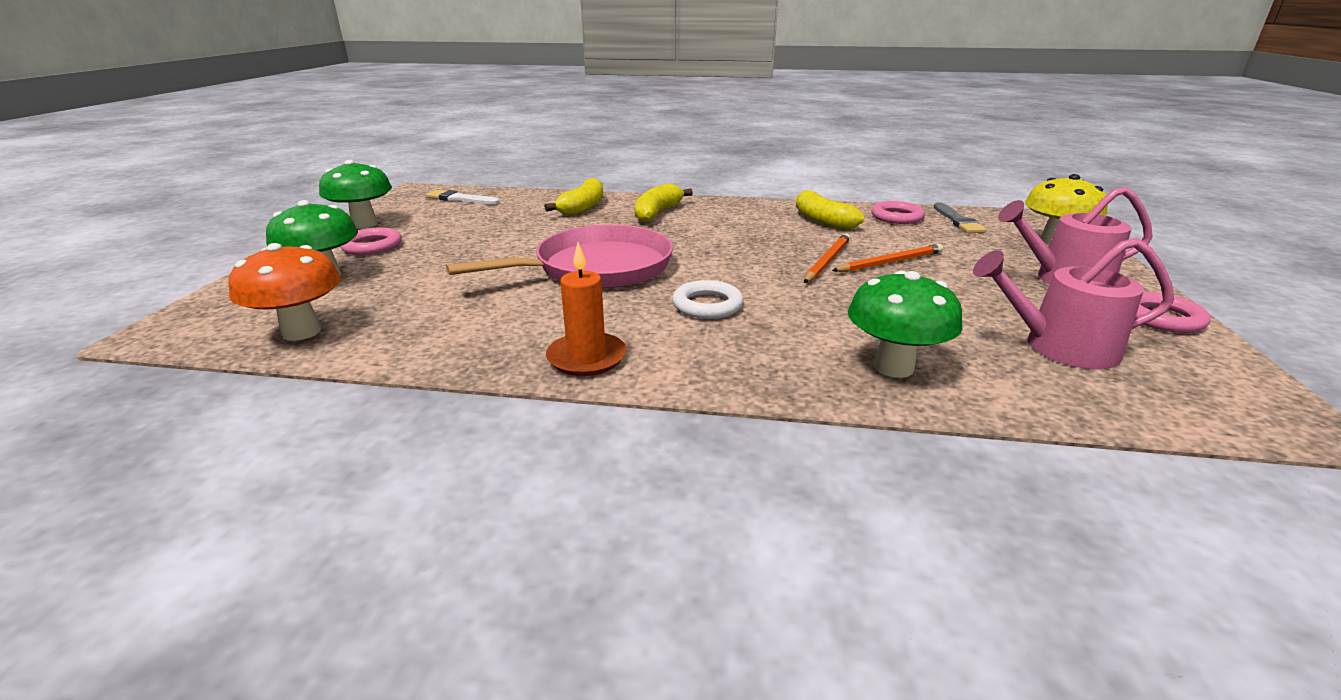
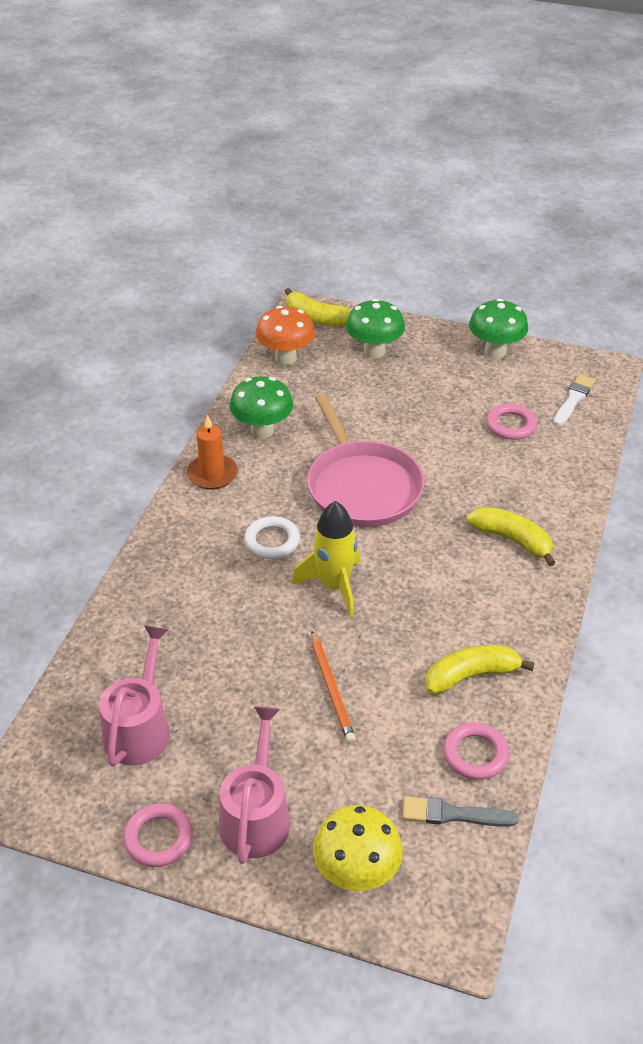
camera: 100 degrees right, 15 degrees up
(372, 246) = (437, 363): pink ring -> pink ring (511, 425)
(582, 207) = (537, 484): yellow banana -> yellow banana (316, 318)
(759, 270) = (334, 586): none -> yellow rocket
(827, 261) = (346, 641): orange pencil -> none
(893, 367) = (148, 617): green mushroom -> green mushroom (262, 430)

